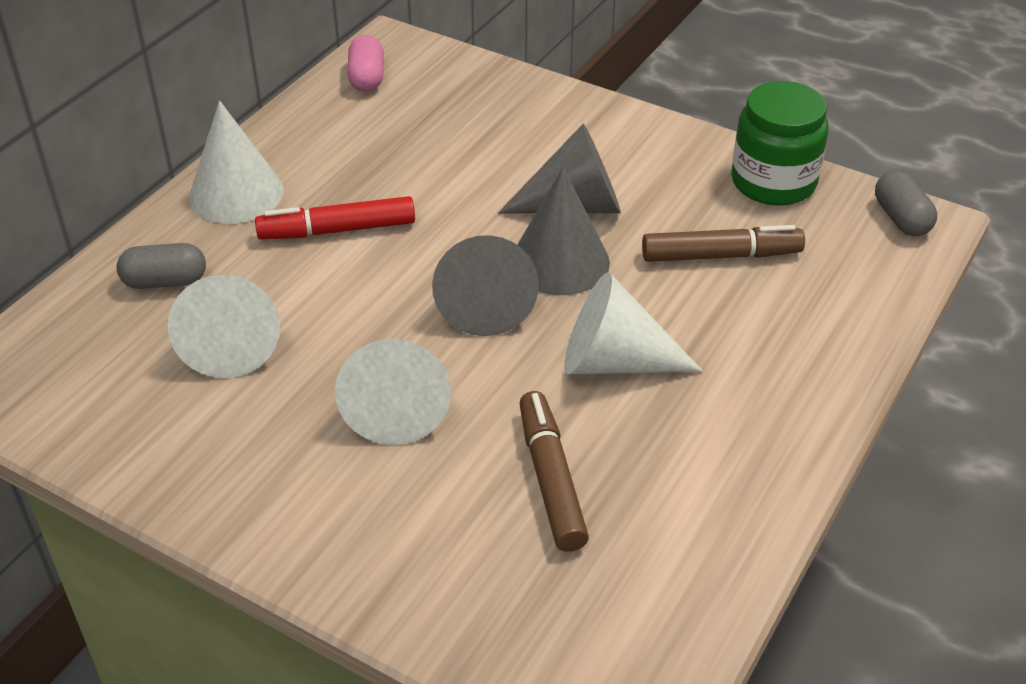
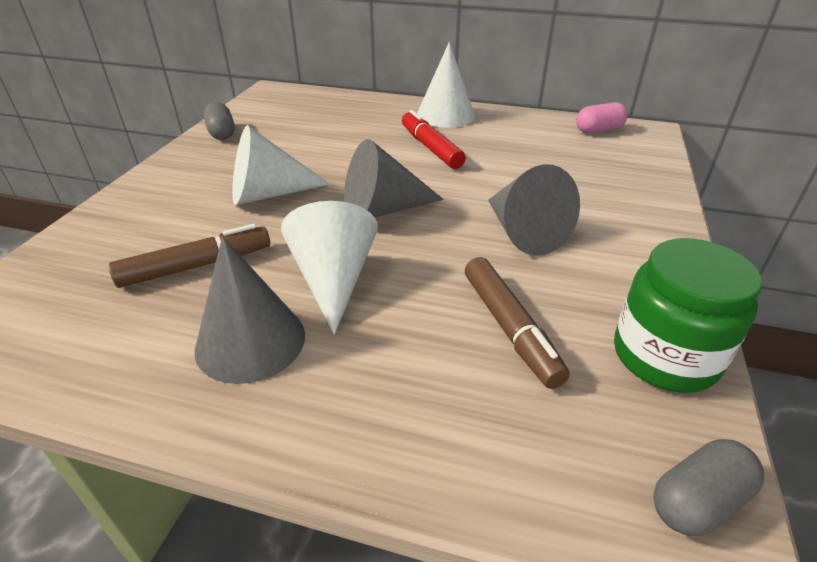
camera: 75 degrees right, 5 degrees down
(165, 281) = (359, 112): grey capsule -> grey capsule (221, 133)
(230, 342) = (314, 136): white cone -> none
(560, 261) = (447, 235): grey cone -> grey cone (250, 341)

